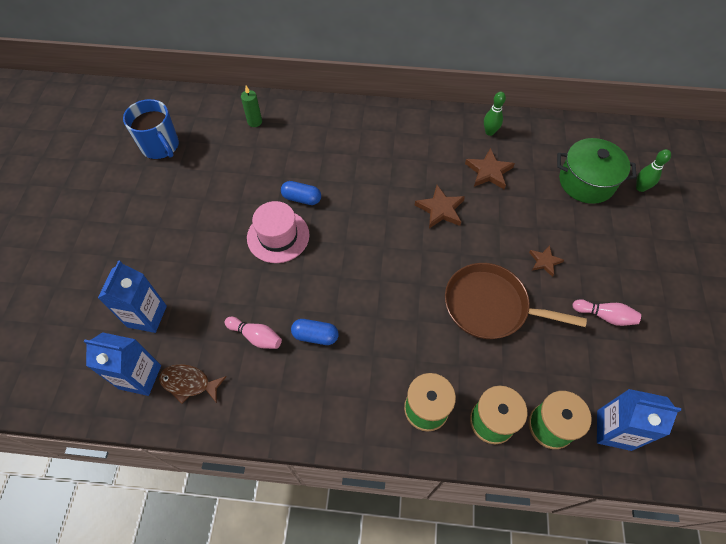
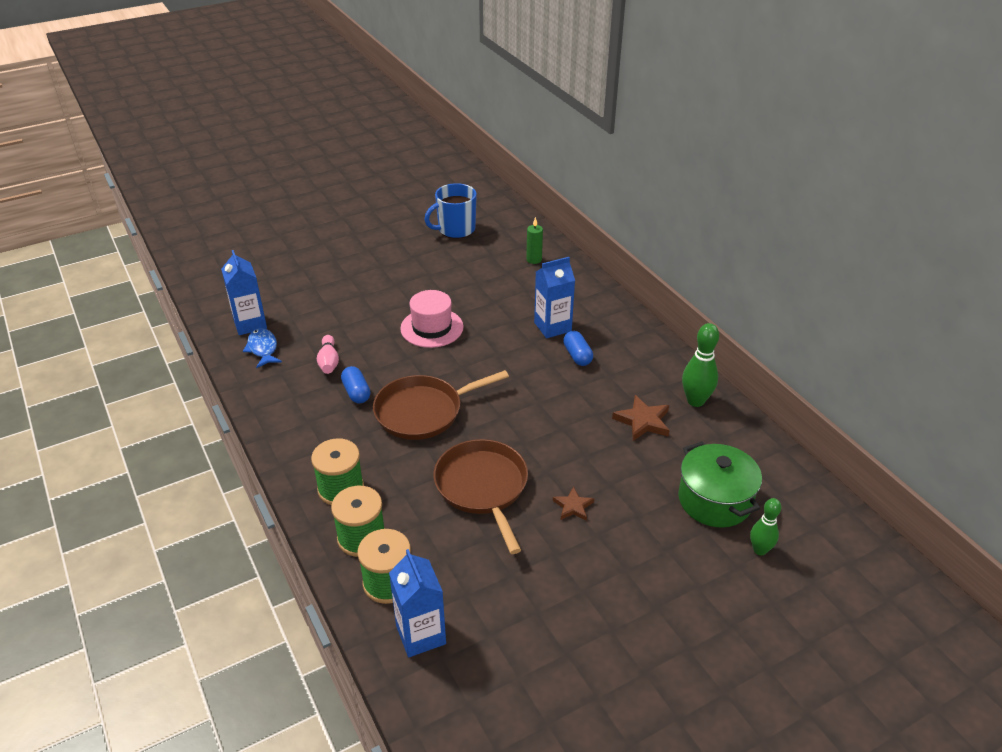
camera: 55 degrees right, 20 degrees down
(147, 316) = (300, 301): blue carton -> blue carton (552, 327)
(160, 146) = (455, 229): blue mug -> blue mug turned 45 degrees clockwise
(189, 383) = (263, 349): brown fish -> blue fish
(301, 198) = (483, 322): blue capsule -> blue capsule (577, 356)
(377, 299) = (423, 411): none -> brown pan
(440, 209) = (560, 408): brown star -> none
(489, 132) = (695, 401): green bowling pin -> green bowling pin, size x1.52
(605, 316) = (550, 579): pink bowling pin -> none

